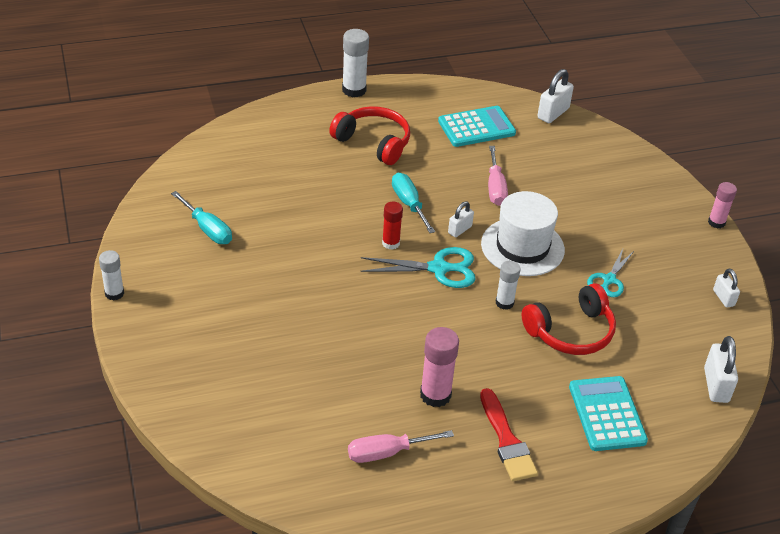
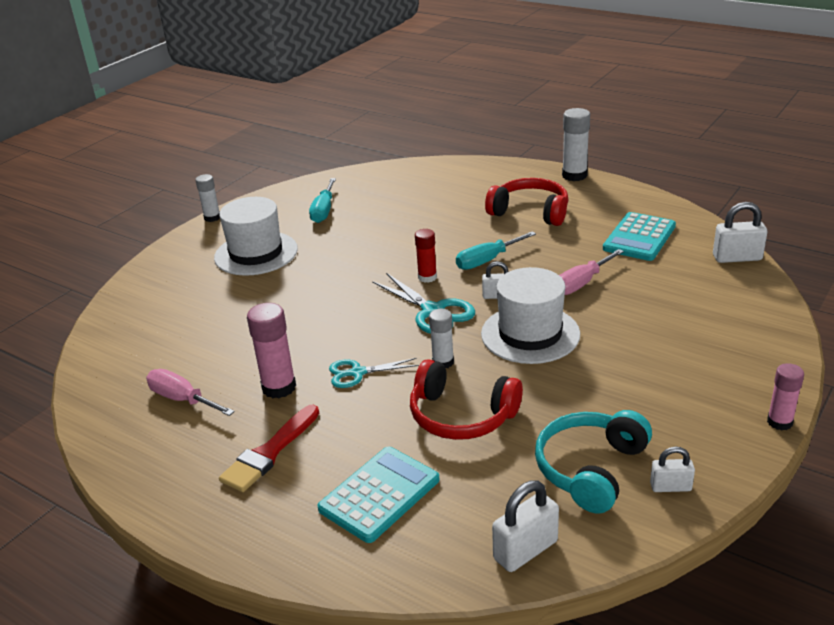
camera: 55 degrees right, 10 degrees down
(221, 303) = (256, 253): none -> white hat
(373, 143) = (530, 212): red headphones -> red headphones turned 60 degrees counterclockwise
(409, 204) = (487, 260): turquoise screwdriver -> turquoise screwdriver turned 150 degrees counterclockwise
(476, 127) = (639, 237): turquoise calculator -> turquoise calculator turned 90 degrees clockwise
(609, 280) = (569, 400): turquoise scissors -> turquoise scissors (357, 373)
(678, 315) = (591, 469): none -> turquoise headphones
(723, 298) = (670, 487): white padlock -> white padlock turned 60 degrees clockwise

